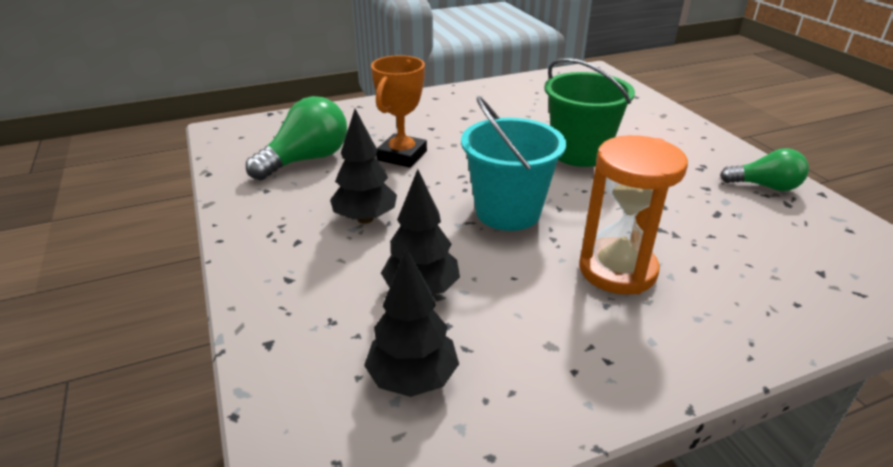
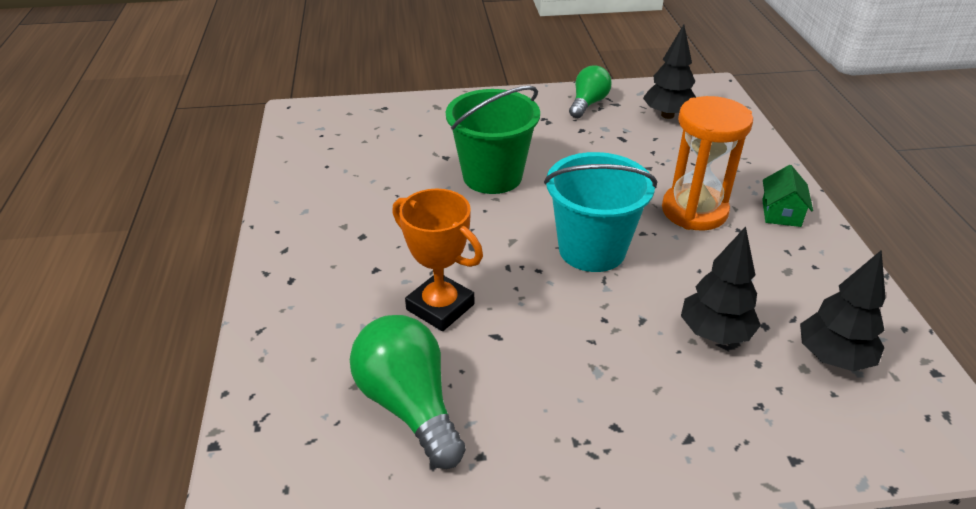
camera: 75 degrees left, 5 degrees up
(365, 218) = (579, 359): black tree -> black tree (667, 115)
(669, 342) = (781, 213): none -> green house

